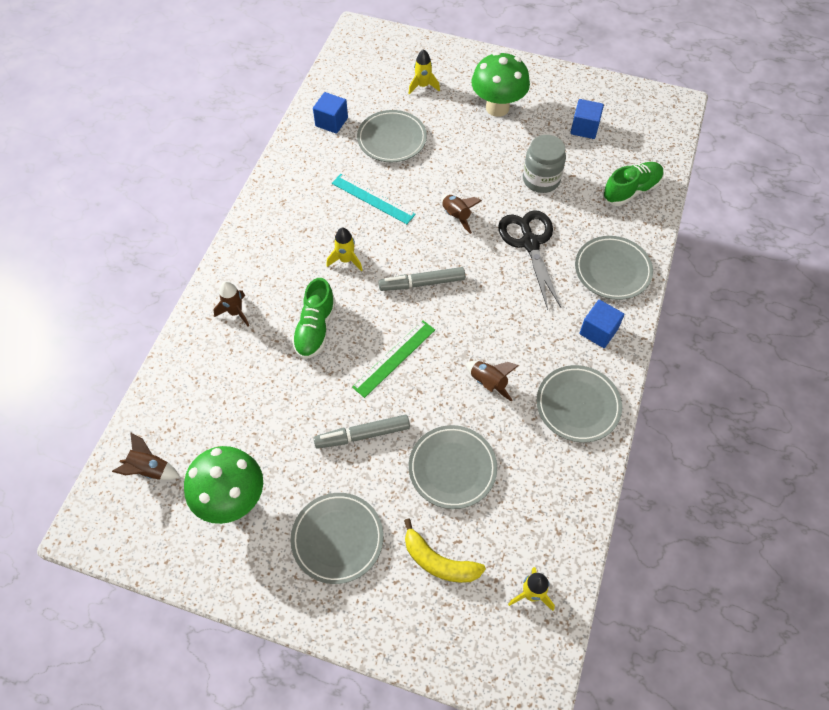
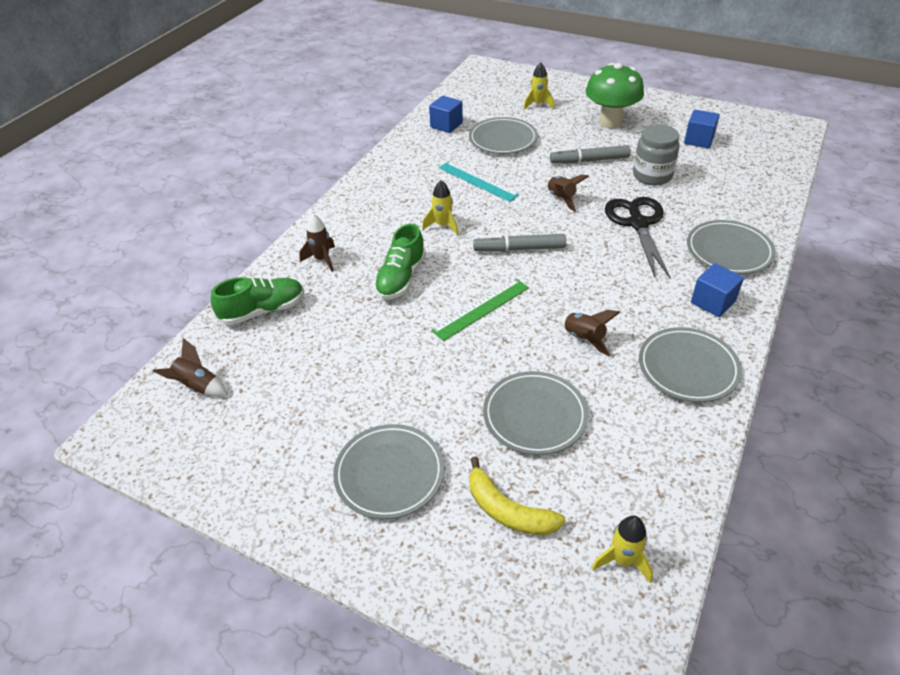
camera: 10 degrees right, 15 degrees down
(232, 500) = (278, 423): green mushroom -> none
(362, 435) = (435, 375): grey marker -> grey marker (589, 160)
(631, 190) = (749, 188): green shoe -> green shoe (263, 310)

